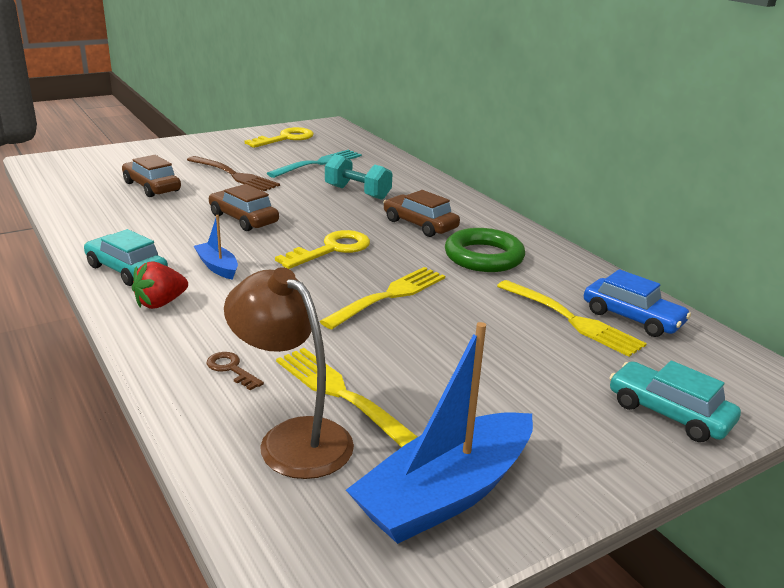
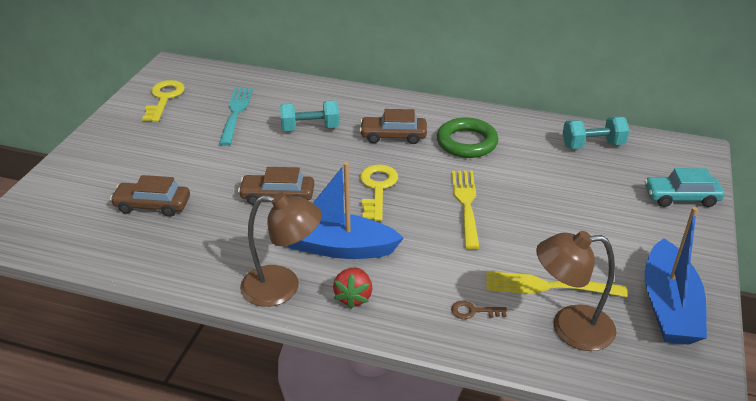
camera: 40 degrees left, 10 degrees up
(127, 270) = (282, 287): turquoise car -> brown lamp
(217, 267) = (335, 247): blue boat -> blue boat, size x2.08
(234, 175) = (194, 158): brown fork -> none
(571, 320) = (570, 164): yellow fork -> none
(632, 318) = (592, 145): blue car -> turquoise dumbbell

